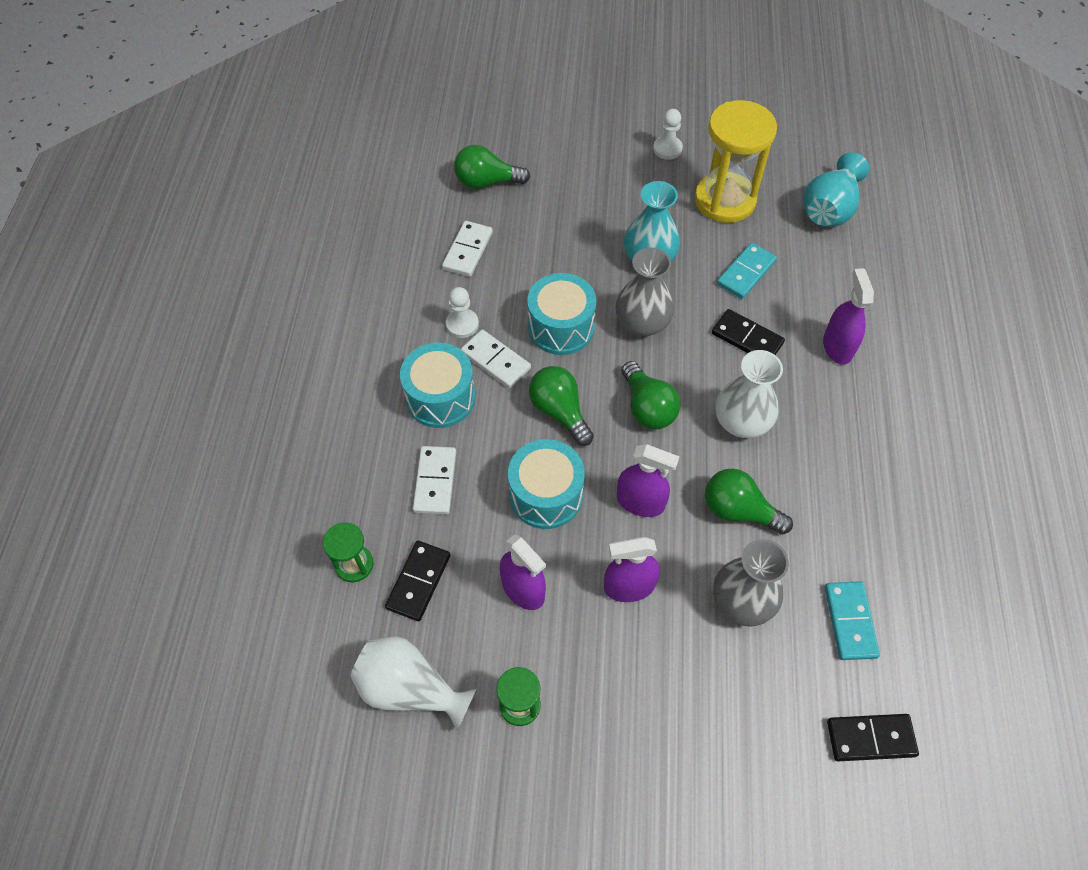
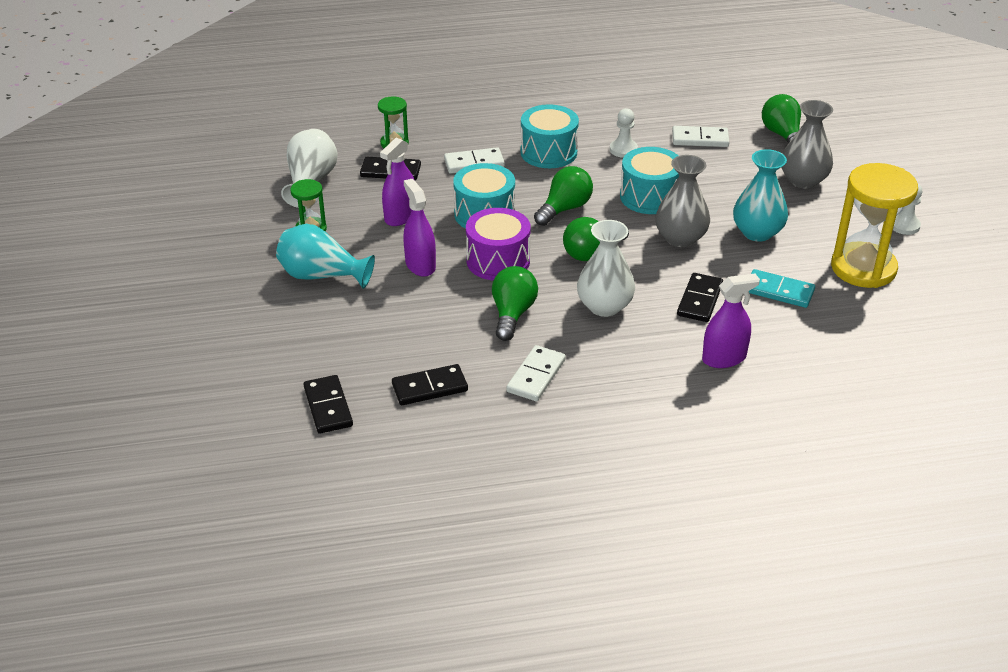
camera: 75 degrees right, 20 degrees down
(495, 361) = (597, 171): white domino -> white domino (536, 376)
(640, 502) = (498, 261): purple spray bottle -> purple drum
(742, 601) = (428, 325): grey vase -> grey vase (803, 180)
(829, 209) = (905, 338): turquoise vase -> turquoise vase (322, 276)
(850, 621) = (429, 387): turquoise domino -> black domino

